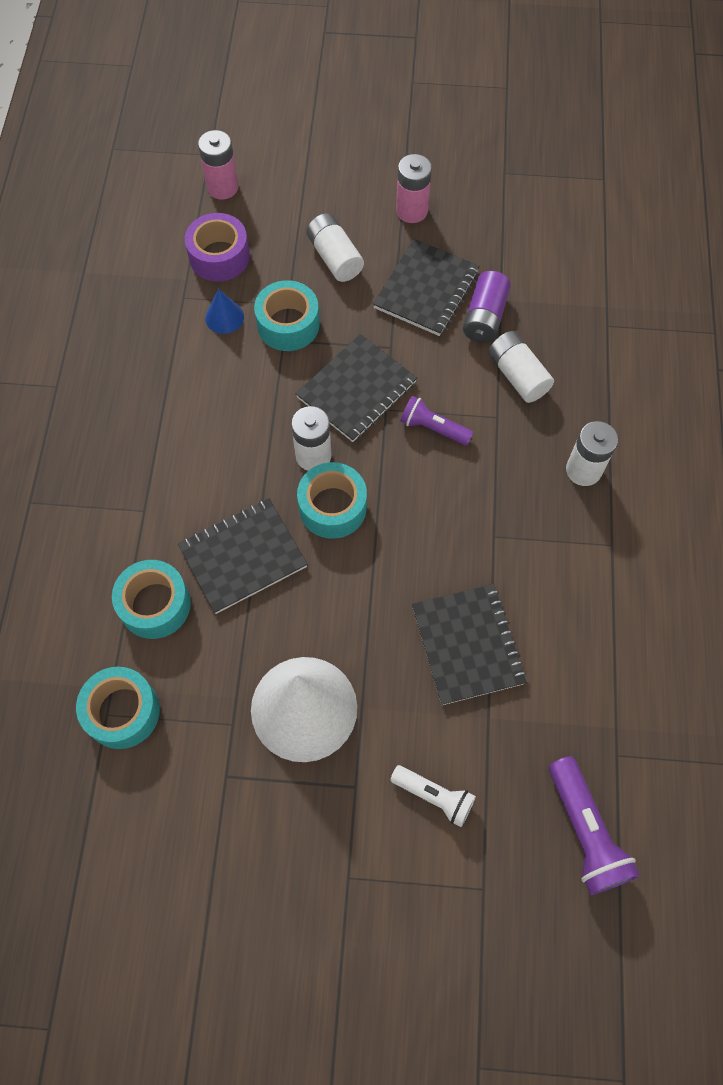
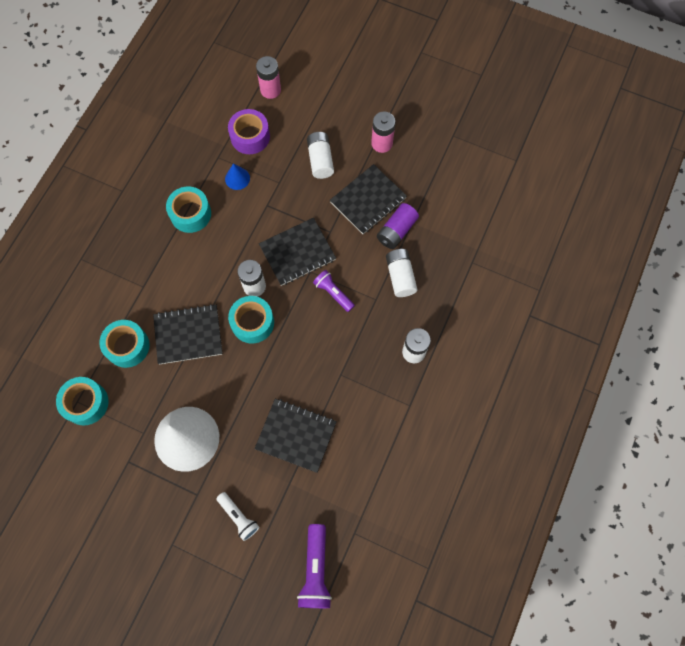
camera: 20 degrees right, 5 degrees up
(288, 324) = (273, 196): turquoise tape -> turquoise tape (190, 214)
(467, 645) = (296, 435): black notebook -> black notebook turned 75 degrees counterclockwise

